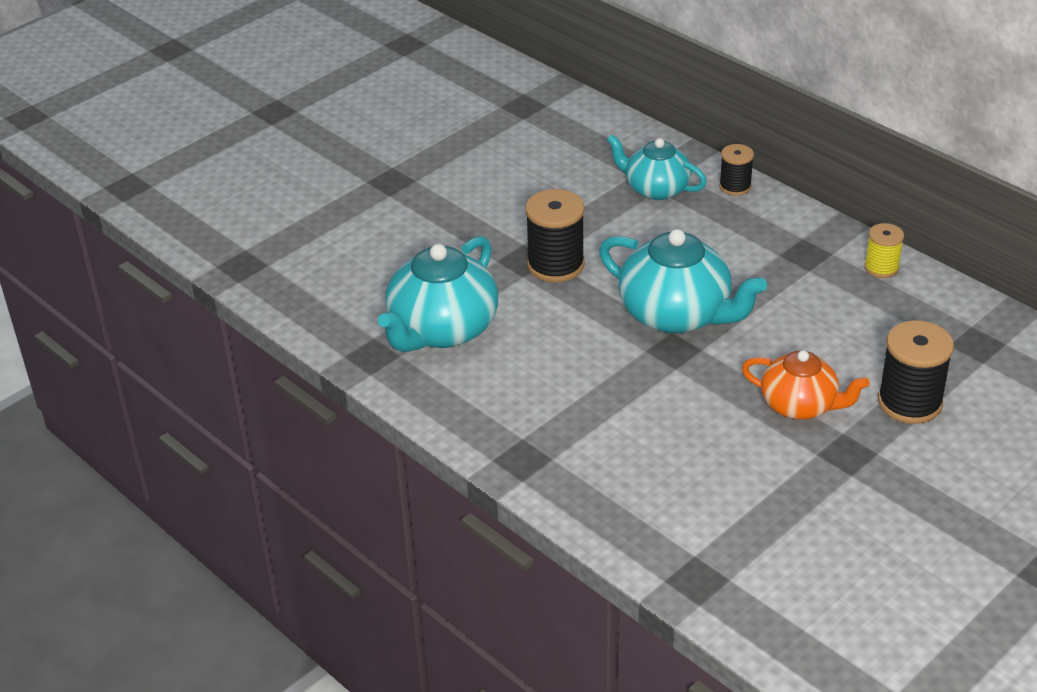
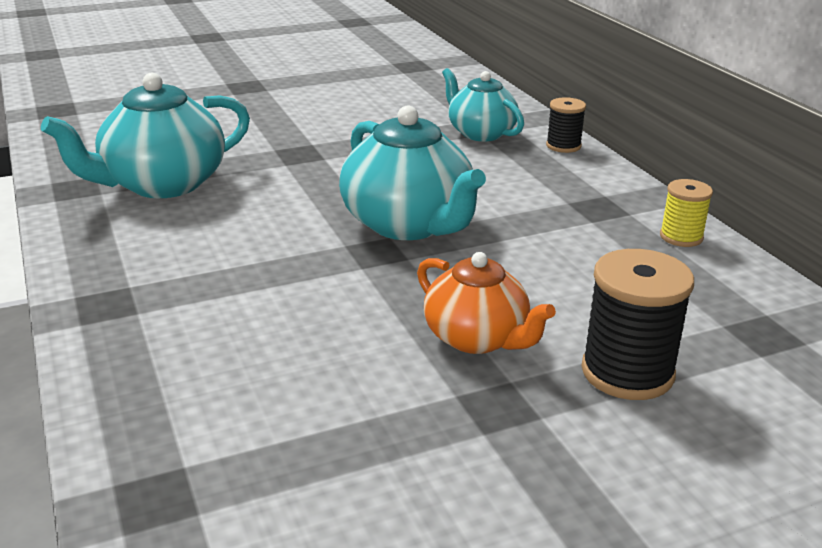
camera: 20 degrees right, 10 degrees down
(555, 265) = (325, 163): black spool -> none

